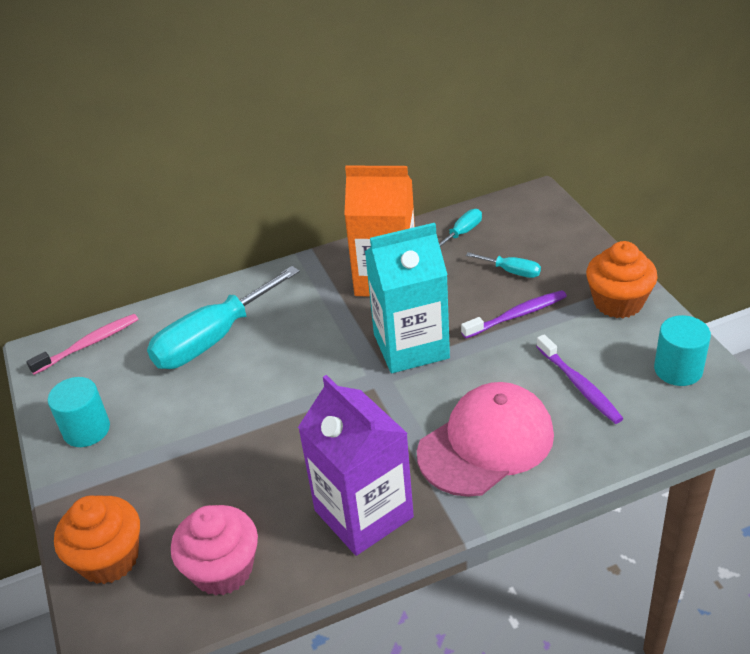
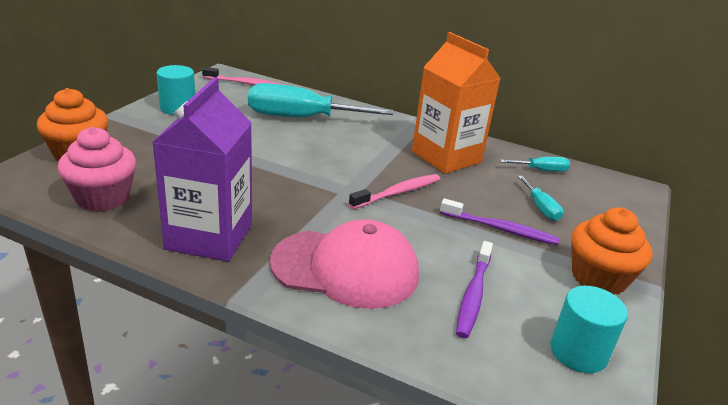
camera: 40 degrees right, 10 degrees down
(411, 346) = (398, 192): turquoise carton -> pink toothbrush

